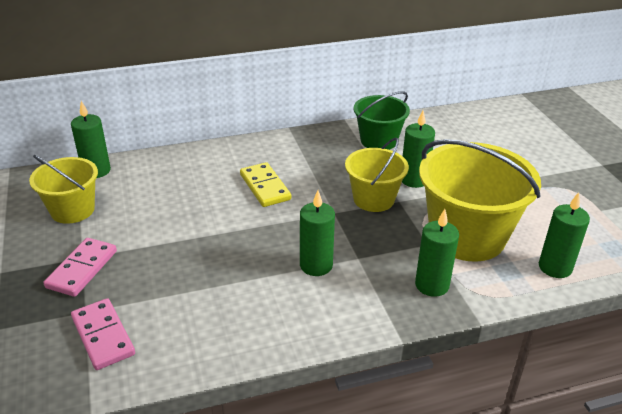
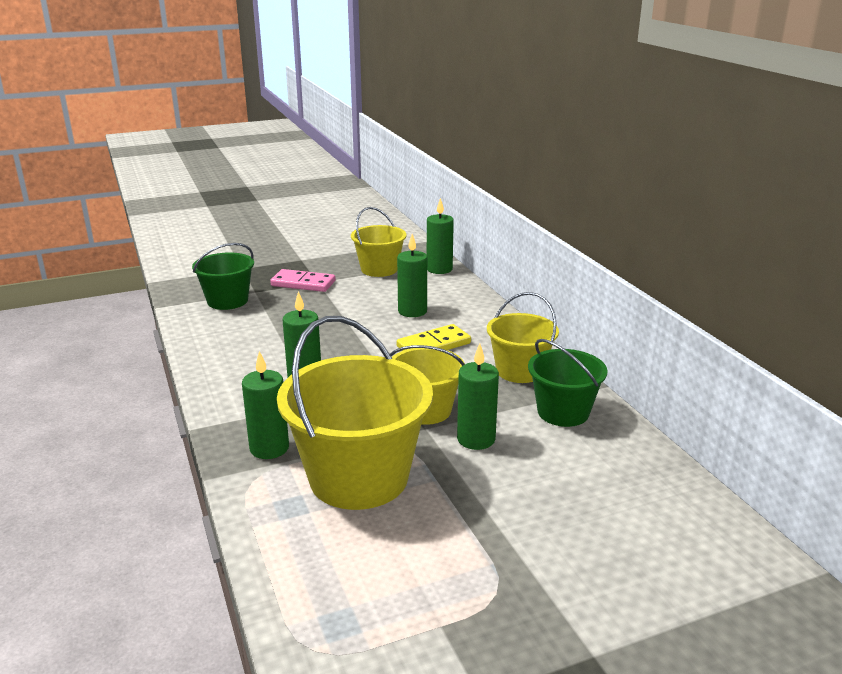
camera: 85 degrees right, 10 degrees down
(103, 336) = (227, 301): pink domino -> green bucket
(318, 150) = (519, 371): none -> yellow bucket
(555, 267) = (295, 550): green candle -> green candle (412, 311)

